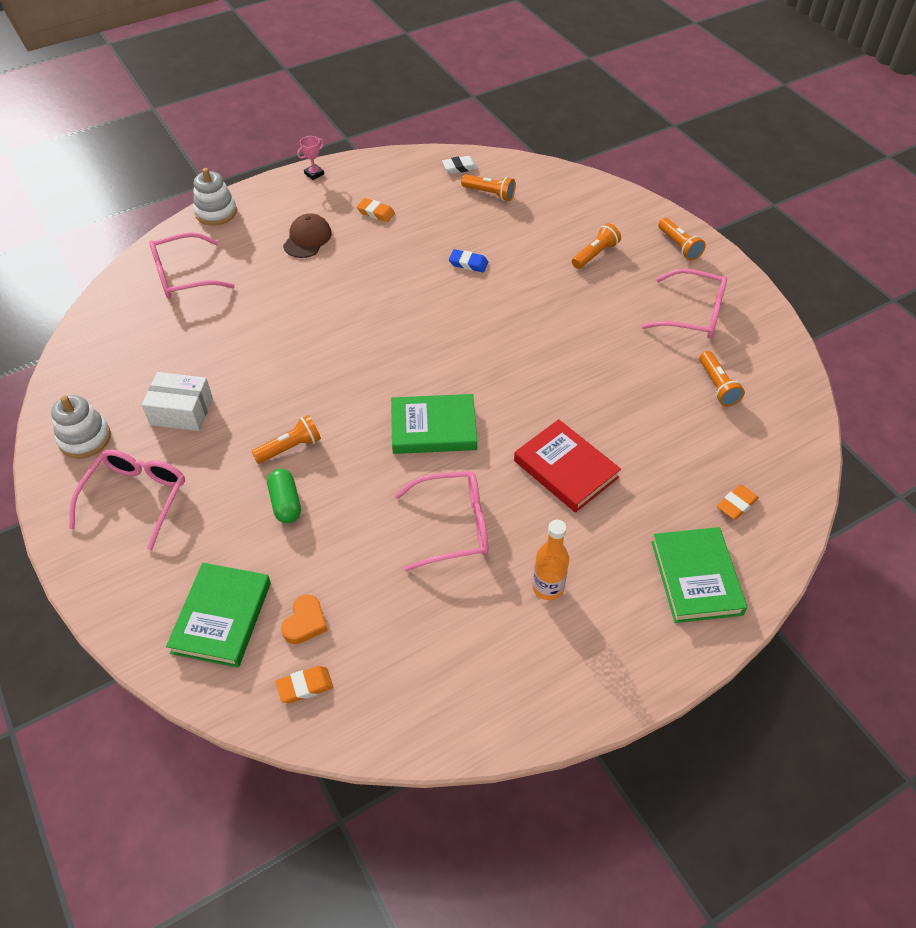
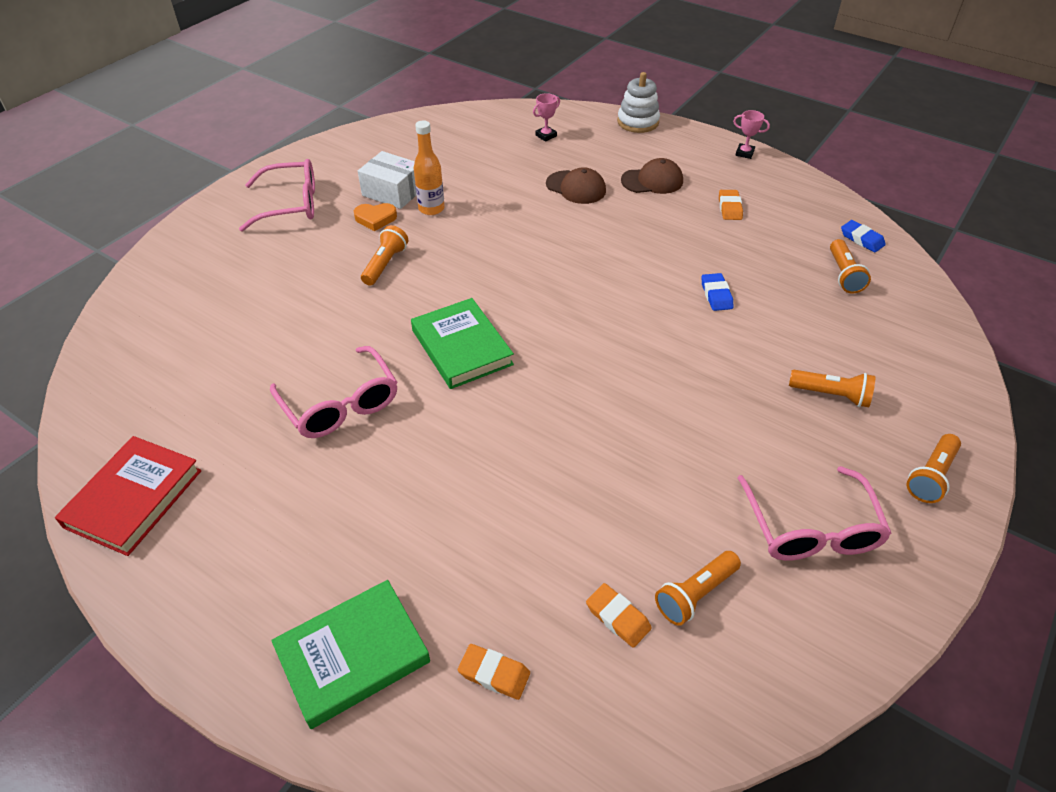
camera: 65 degrees right, 5 degrees down
(85, 438) = (338, 159): white stacking toy -> none
(181, 411) = (393, 192): white box -> white box turned 45 degrees counterclockwise
(184, 276) = (546, 136): pink glasses -> pink trophy
(221, 617) = (186, 293): green book -> none
(278, 286) = (576, 187): none -> brown cap
(285, 503) = (321, 284): green capsule -> none
(290, 447) = (385, 264): orange flashlight -> orange flashlight turned 105 degrees counterclockwise
(305, 622) = (194, 343): orange heart -> orange heart (375, 219)
(305, 686) = (127, 366): orange eraser -> orange eraser (618, 617)
(460, 167) = (861, 239): white eraser -> blue eraser
(548, 587) = (289, 507): orange bottle -> orange bottle (431, 209)
(566, 469) = (462, 472): red book -> red book (134, 498)

